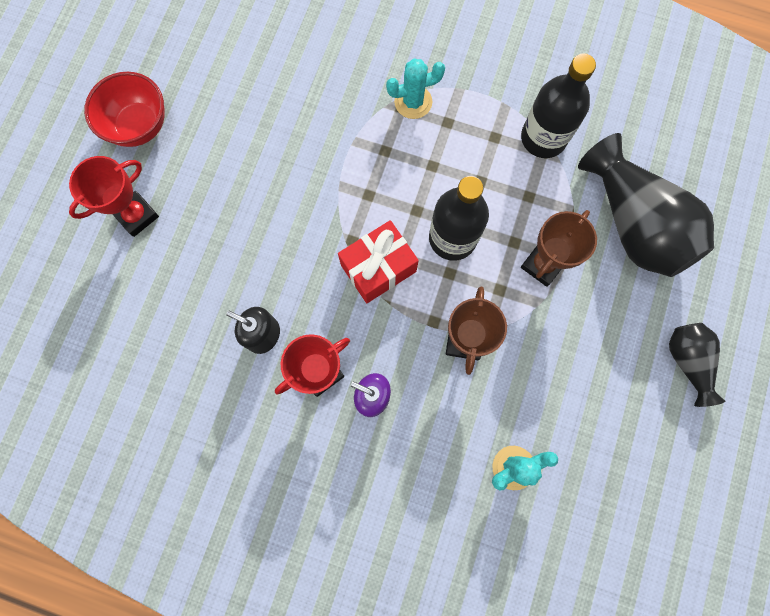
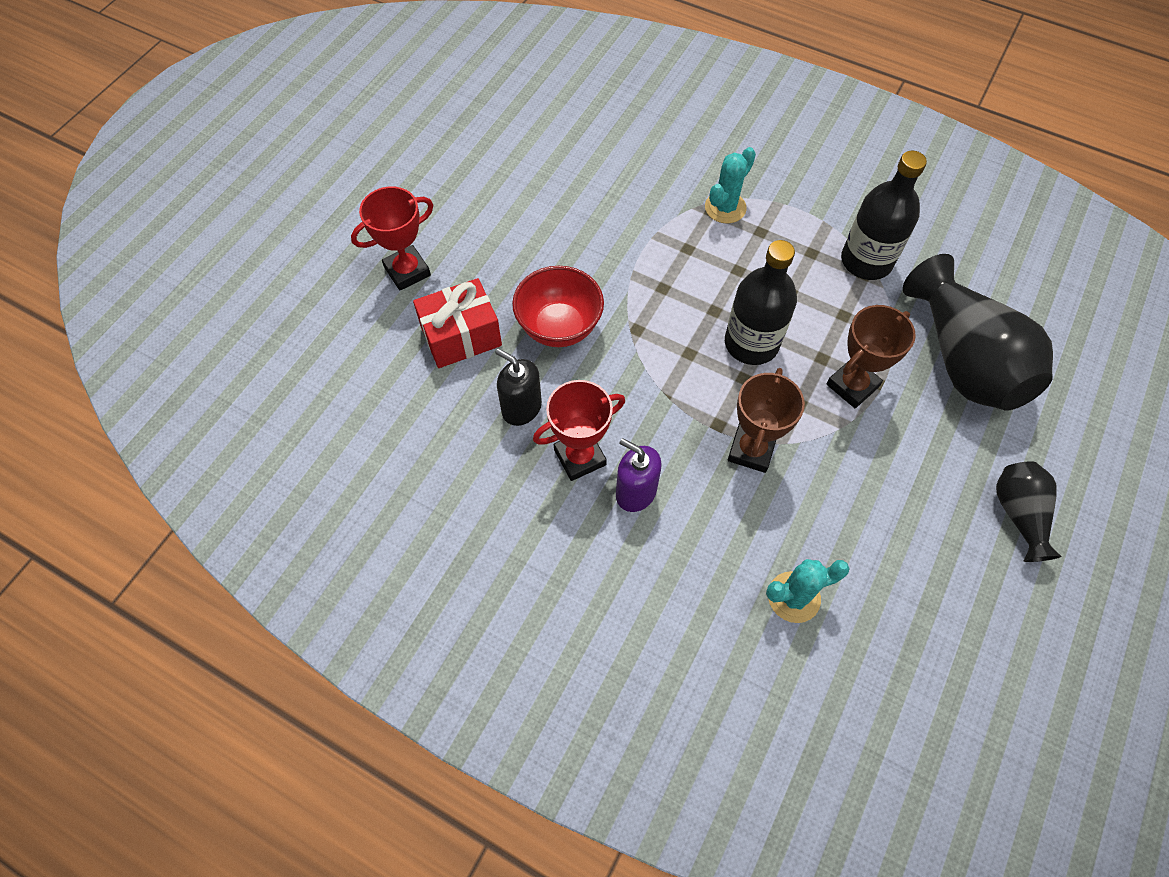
camera: 10 degrees right, 15 degrees down
(139, 126) = (428, 190): red bowl -> red bowl (559, 327)
(378, 268) = (662, 361): red gift -> red gift (461, 336)
(413, 102) = (725, 208): turquoise cactus -> turquoise cactus turned 45 degrees counterclockwise

